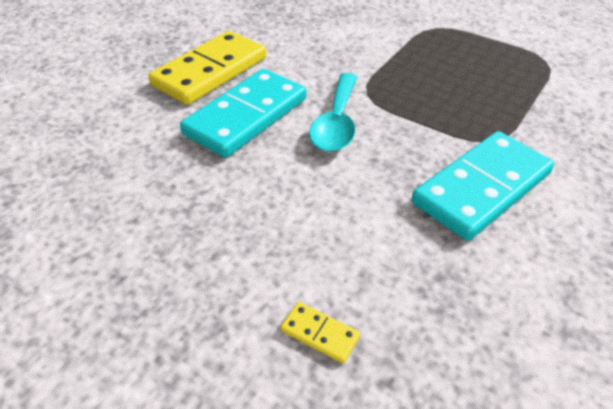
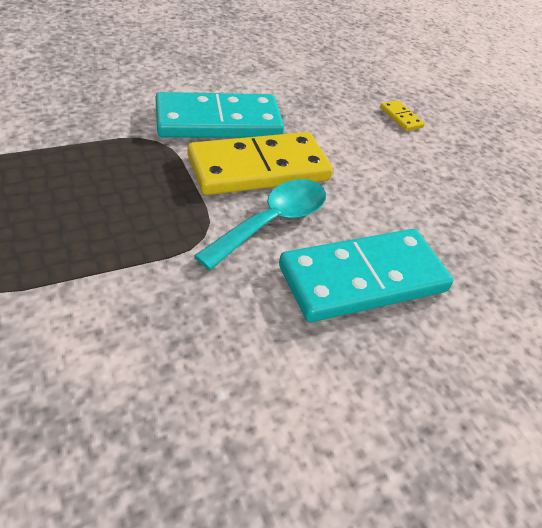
camera: 155 degrees left, 0 degrees up
(210, 71) = (373, 384): yellow domino -> yellow domino (259, 169)

